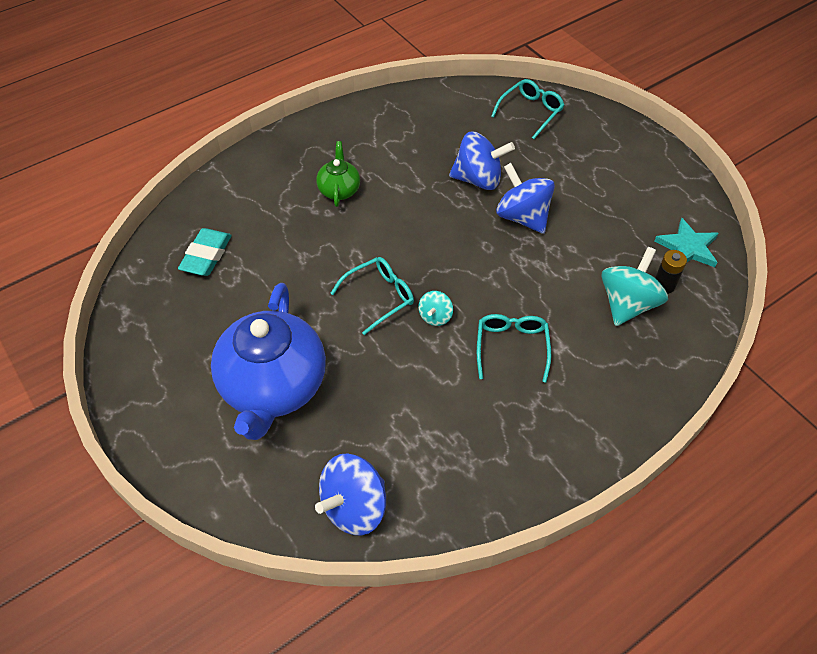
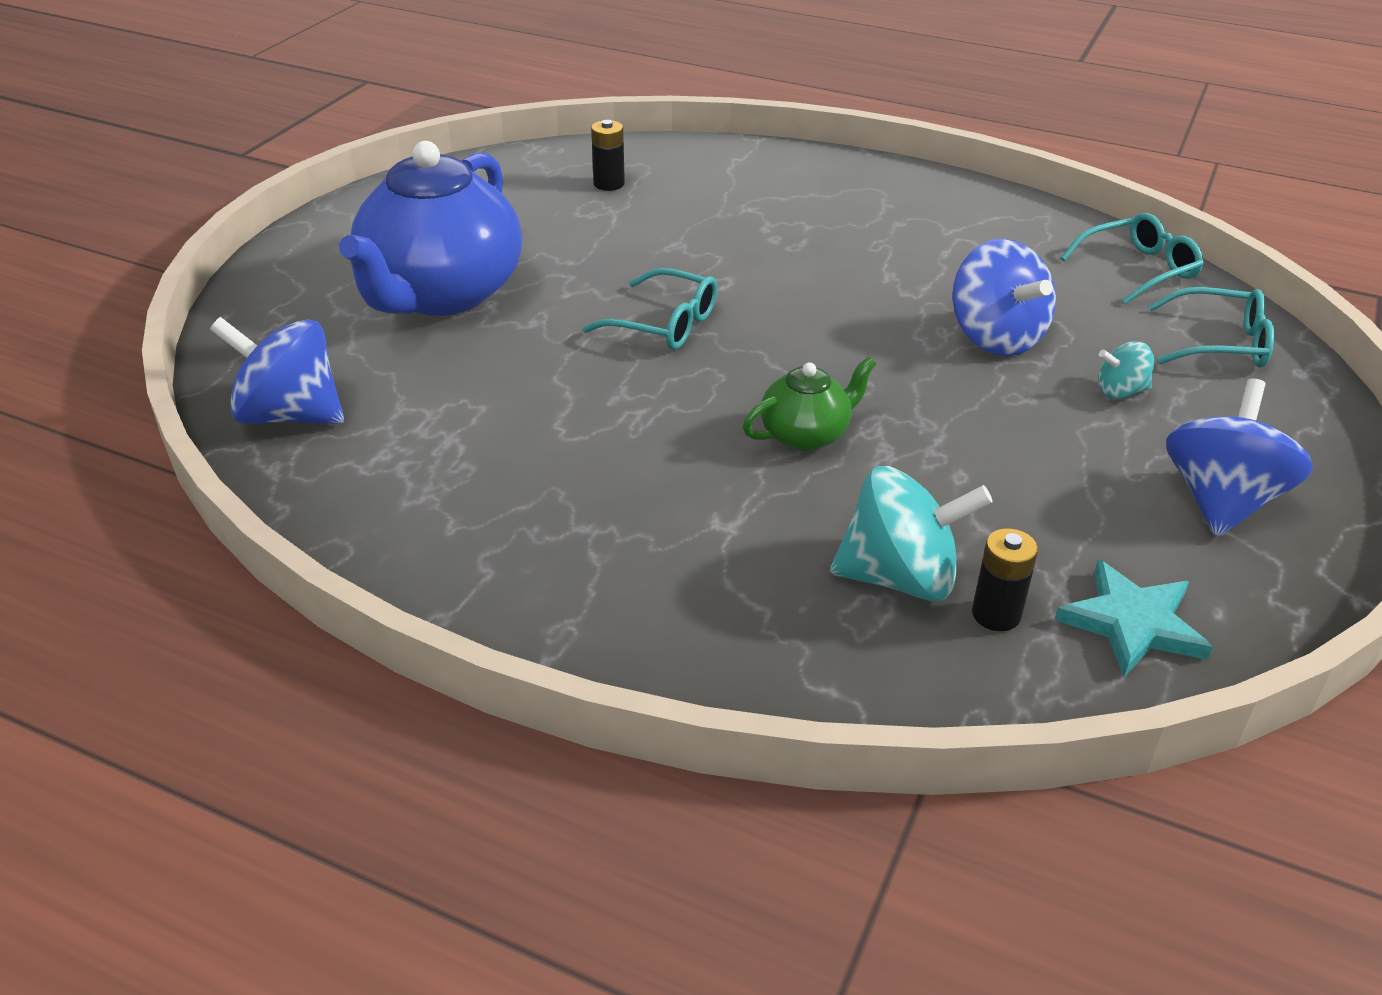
camera: 60 degrees right, 15 degrees down
(206, 255) = (609, 184): turquoise eraser -> black battery
(273, 387) = (441, 294): blue teapot -> blue teapot turned 45 degrees counterclockwise
(339, 190) = (825, 233): green teapot -> green teapot (806, 435)
(435, 316) = (673, 381): turquoise spinning top -> turquoise spinning top (1120, 391)
(512, 347) = (680, 472): turquoise glasses -> turquoise glasses (1138, 269)
(522, 217) = (968, 403): blue spinning top -> blue spinning top (1221, 501)

